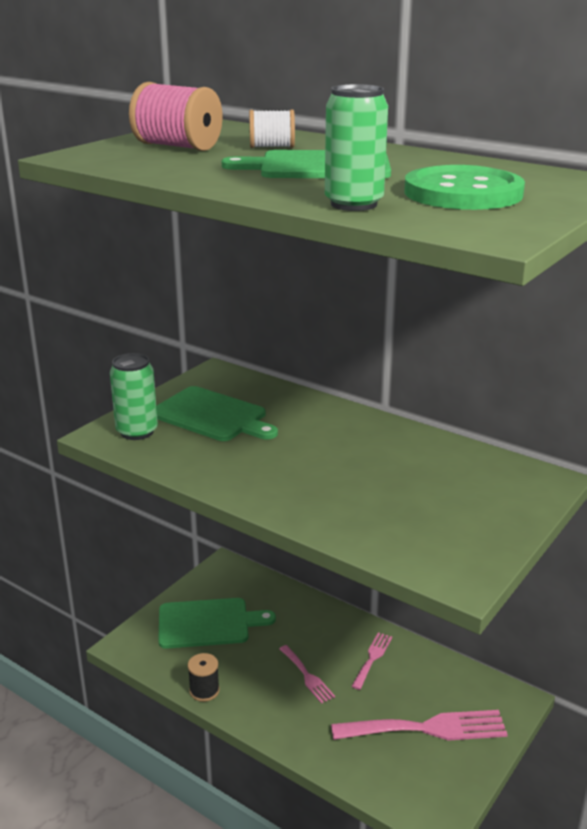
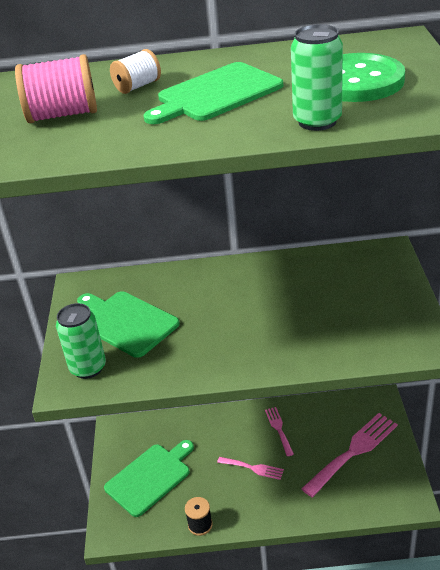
camera: 35 degrees left, 10 degrees up
(212, 415) = (126, 322): green cutting board -> green cutting board turned 135 degrees counterclockwise

